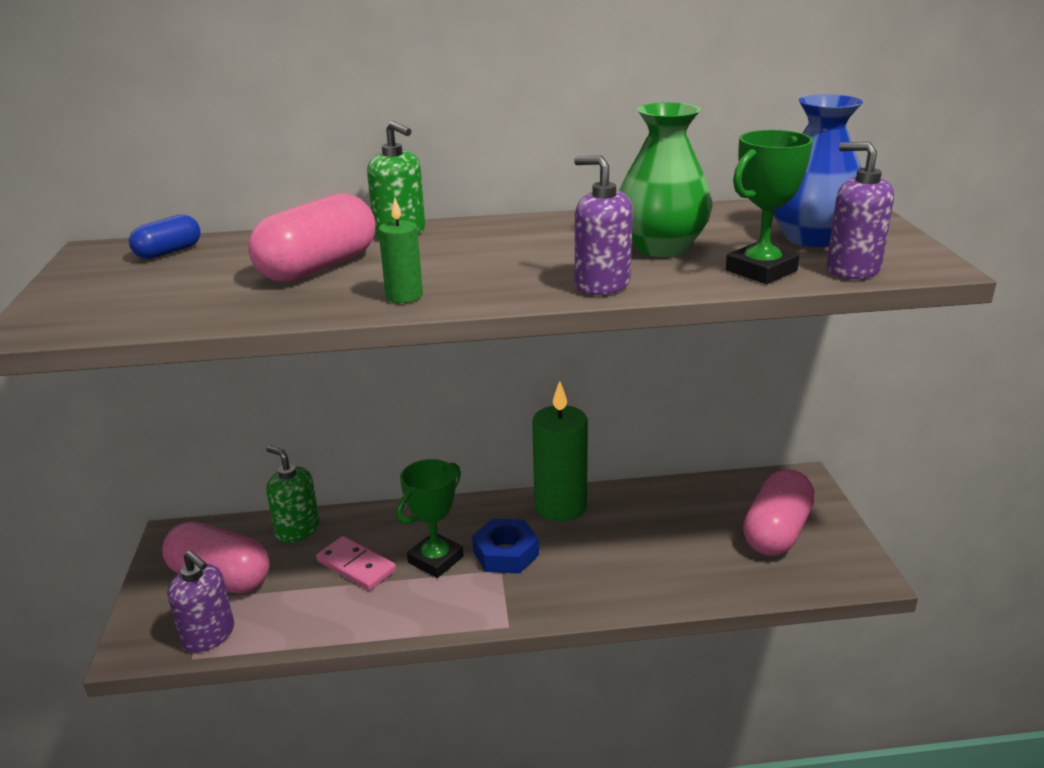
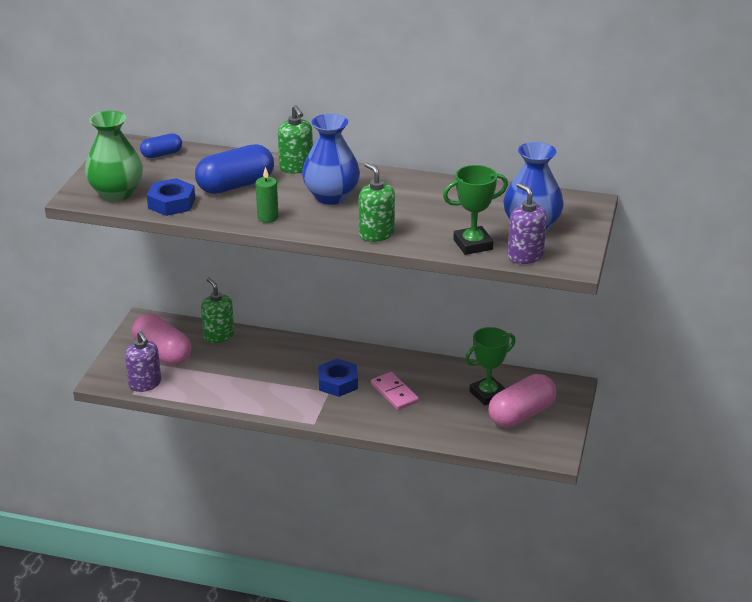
camera: 20 degrees right, 5 degrees up
(218, 307) = (171, 203): none -> blue nut
(318, 267) = (235, 185): pink capsule -> blue capsule
(356, 566) = (244, 367): pink domino -> pink domino (394, 393)
(436, 560) = (293, 375): green trophy -> green trophy (488, 394)
(484, 254) = (331, 196): none -> blue vase
(560, 506) = (391, 363): green candle -> none
(602, 284) = (376, 234): purple soap dispenser -> green soap dispenser
(661, 247) = (435, 214): green vase -> green vase (116, 193)

